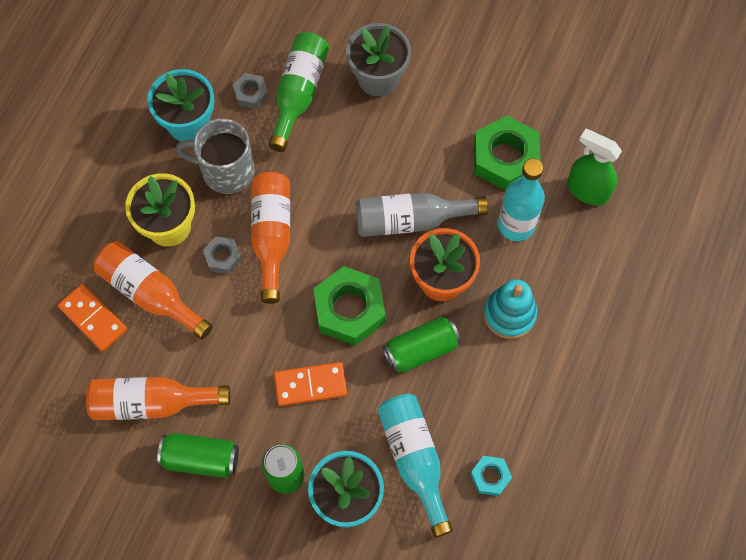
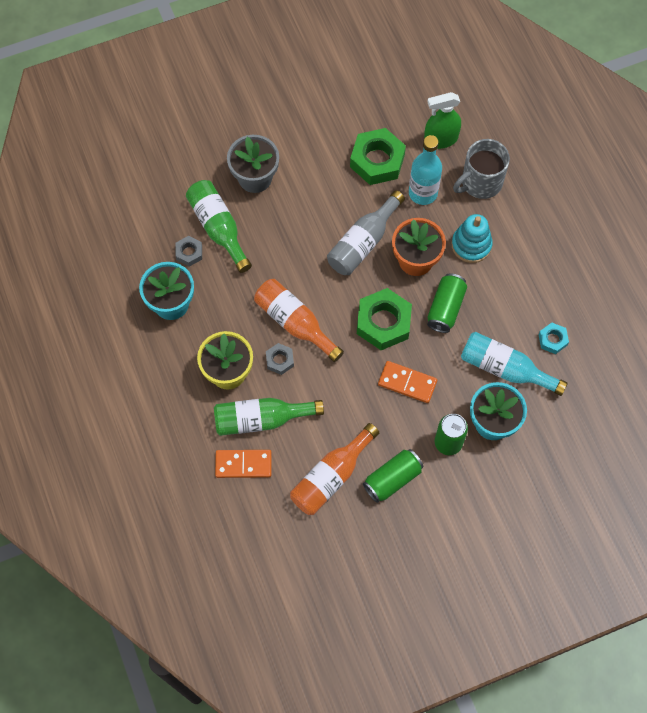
camera: 45 degrees left, 0 degrees up
(150, 294) = (261, 419): orange bottle -> green bottle
(226, 171) = (225, 310): grey mug -> grey mug (480, 182)
(310, 385) = (407, 383): orange domino -> orange domino turned 75 degrees clockwise

